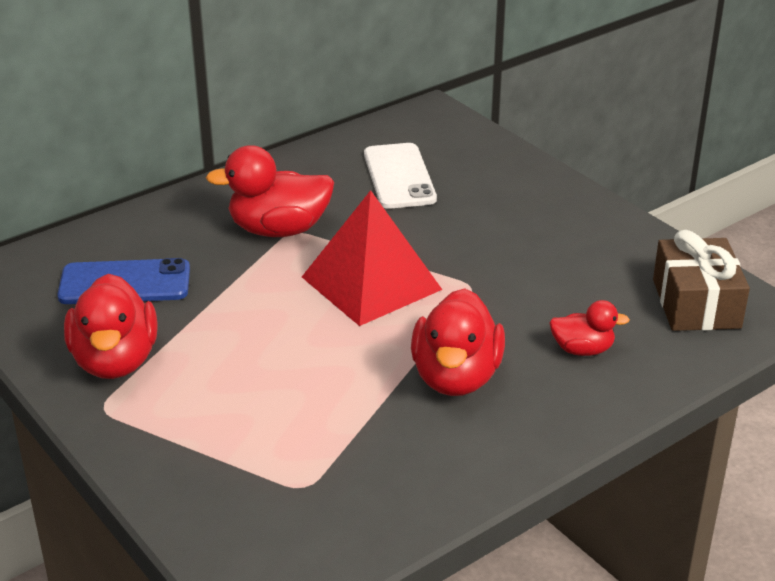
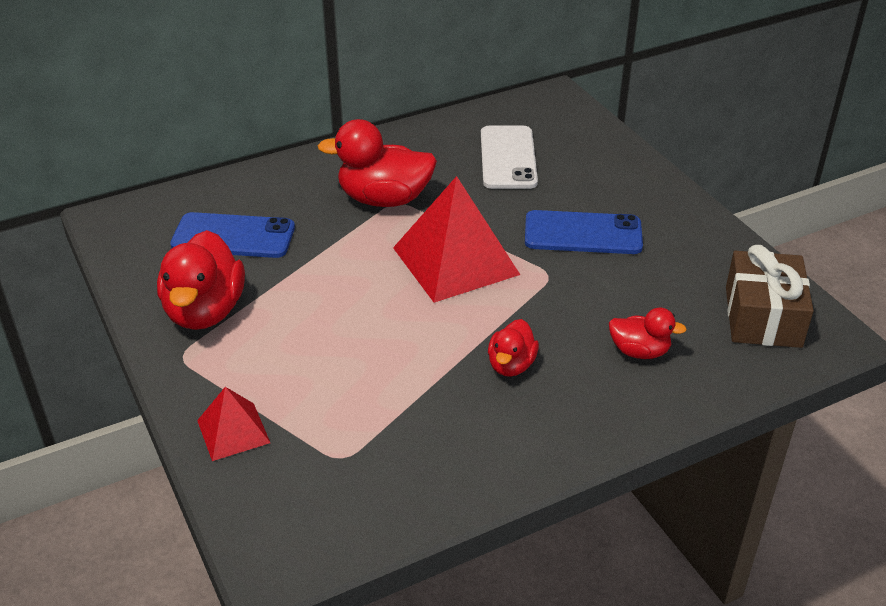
camera: 10 degrees right, 5 degrees up
(181, 475) = (233, 431): none -> red pyramid
(456, 377) = (511, 365): red duck -> red duck, size x0.55
(496, 243) = (583, 233): none -> blue phone

